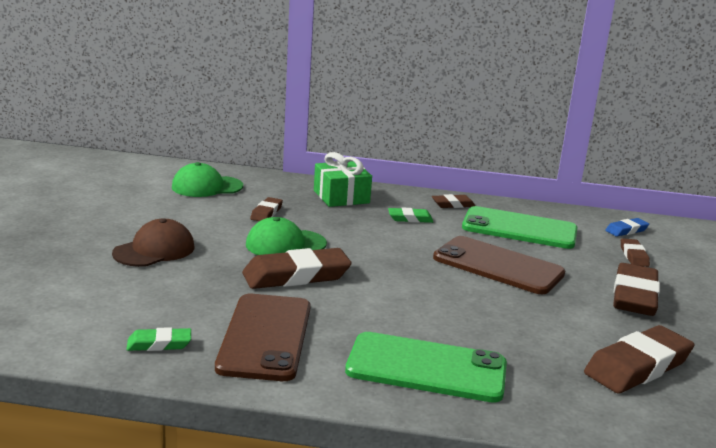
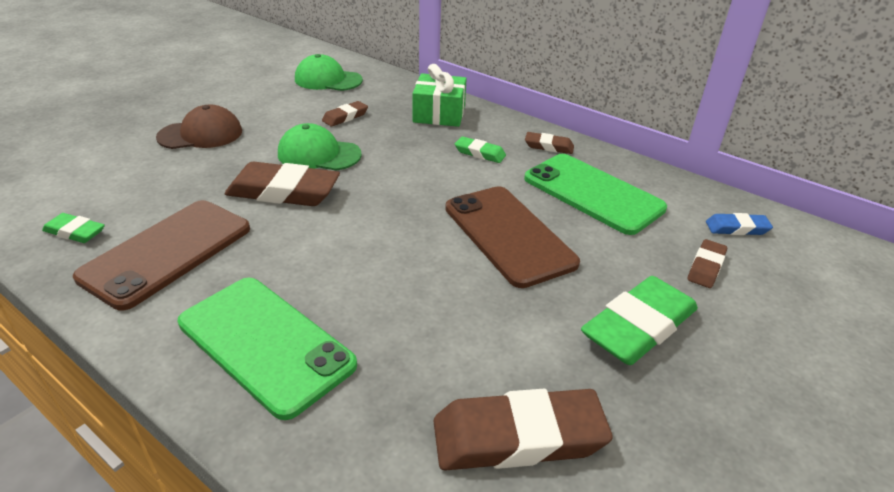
camera: 30 degrees right, 15 degrees up
(634, 296) = (638, 327): brown eraser -> green eraser

